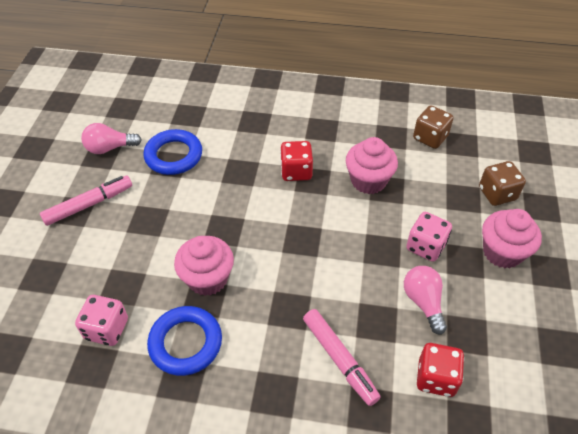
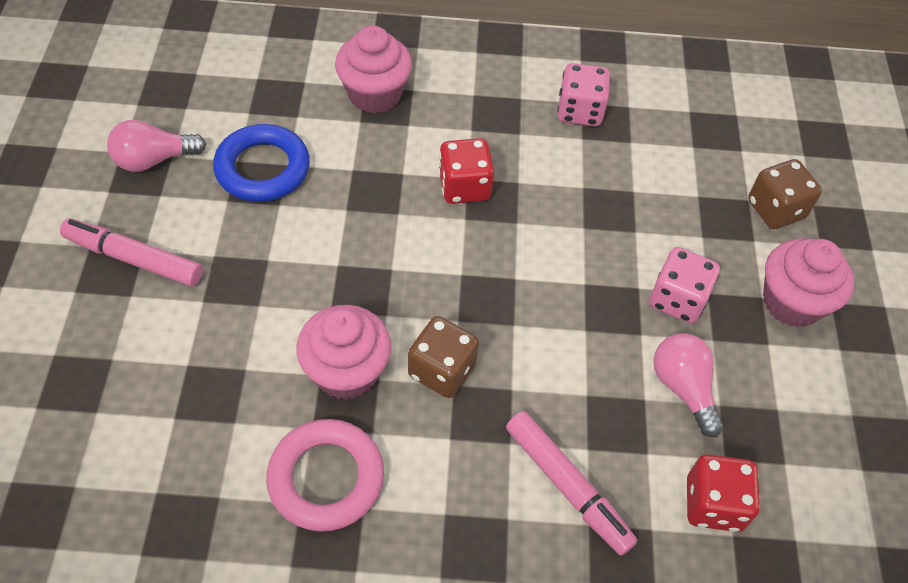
camera: 10 degrees left, 5 degrees up
(89, 204) = (134, 259): pink marker -> pink marker turned 120 degrees counterclockwise
(107, 329) = (196, 464): pink dice -> pink dice (579, 111)
(185, 343) = (326, 478): blue ring -> pink ring
(368, 181) = (579, 197): pink cupcake -> pink cupcake (374, 94)
(430, 138) = (666, 122): brown dice -> brown dice (442, 370)

